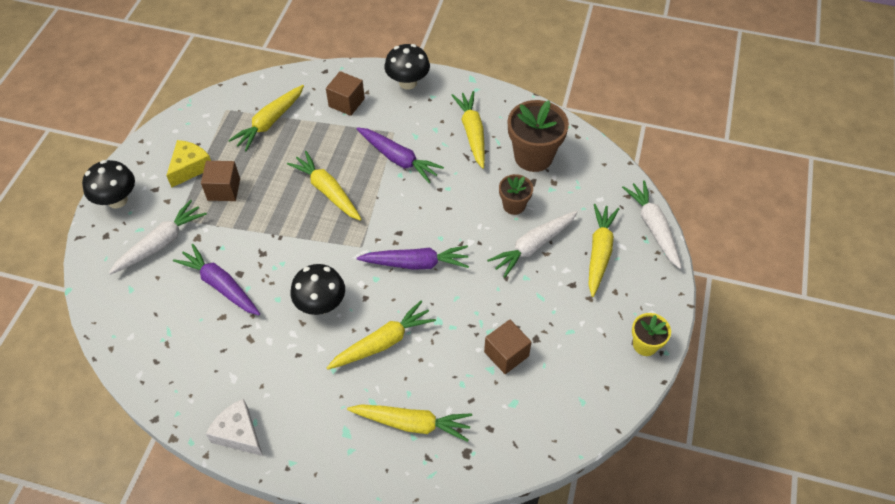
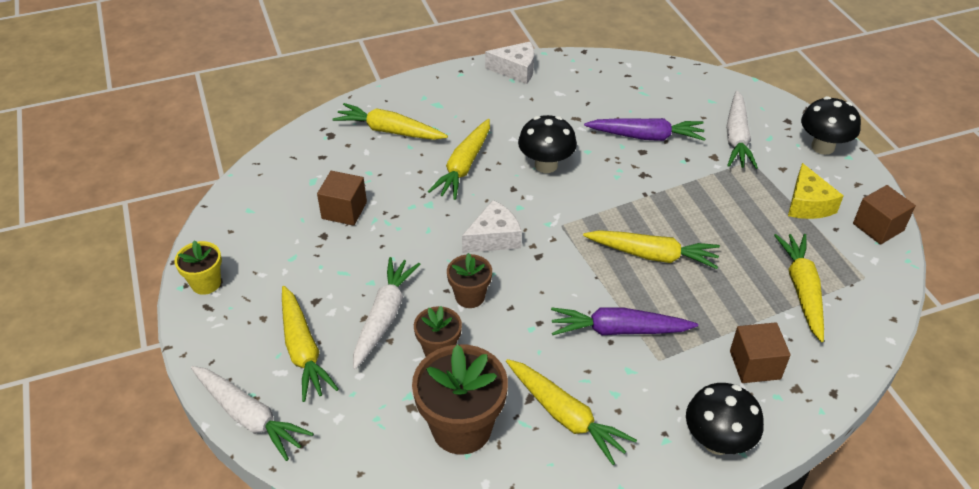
camera: 145 degrees right, 10 degrees down
(224, 189) = (749, 203): brown cube -> brown cube (878, 227)
(412, 423) = (390, 131): yellow carrot -> yellow carrot turned 45 degrees clockwise
(416, 263) = (494, 238): purple carrot -> white cheese
(468, 229) = (470, 296): none -> brown flower pot

